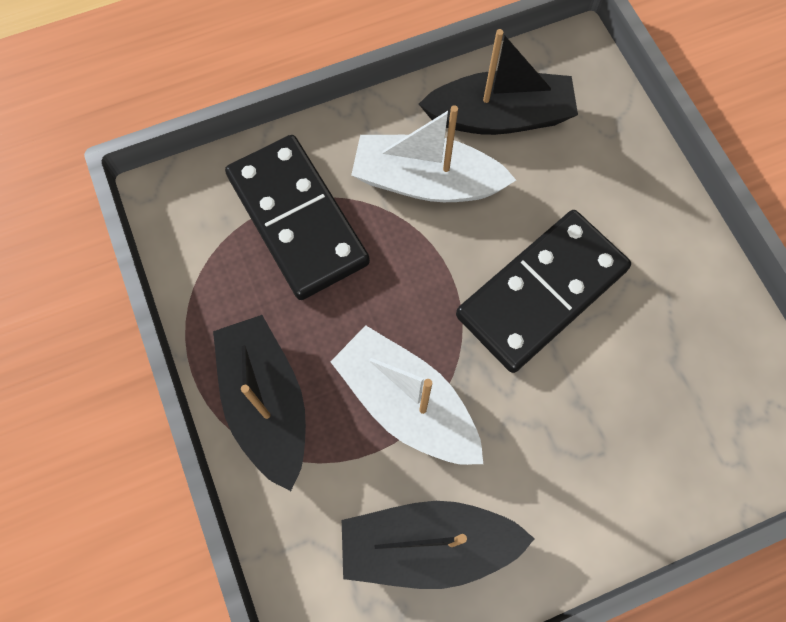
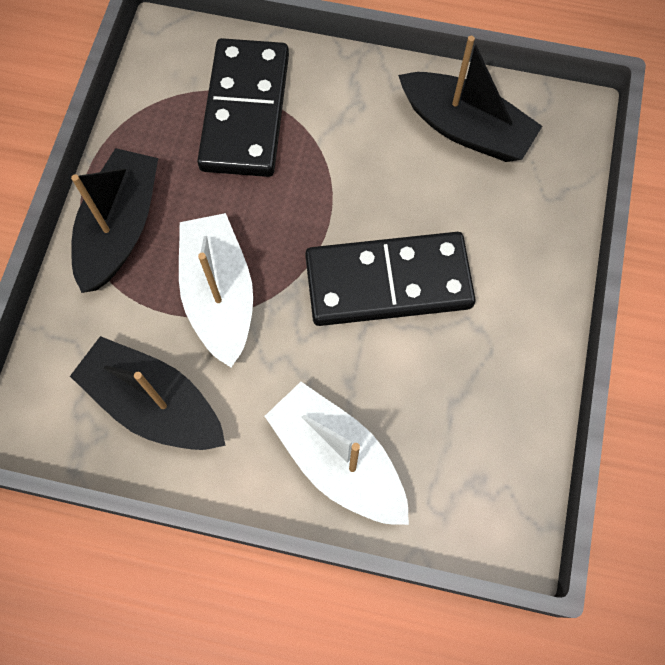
camera: 35 degrees right, 0 degrees up
(426, 181) = (366, 143): white boat -> white boat (338, 460)

